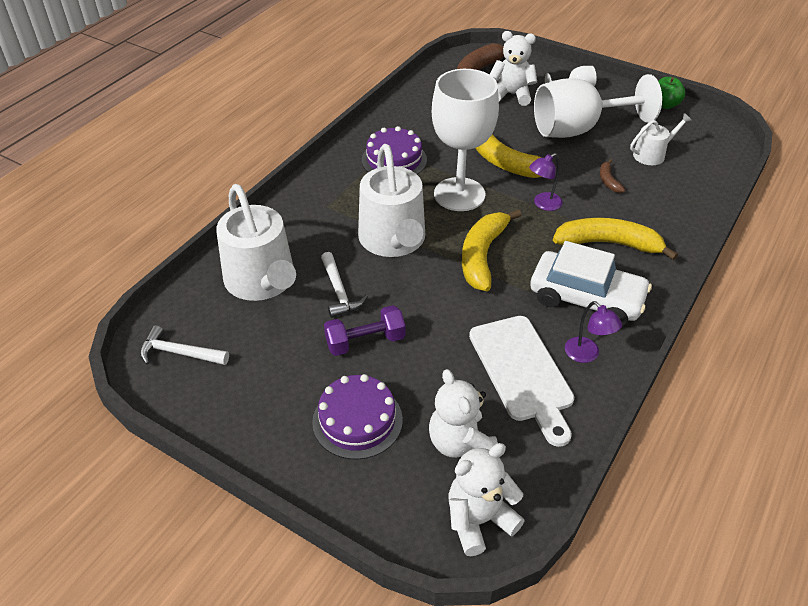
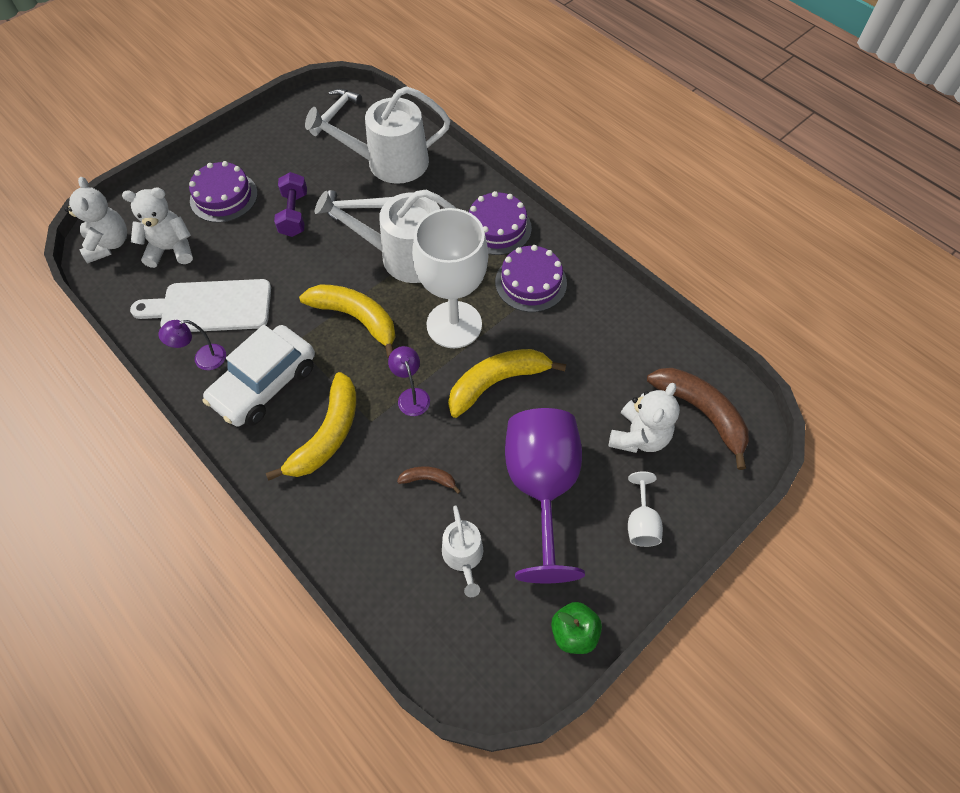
camera: 105 degrees right, 15 degrees up
(336, 188) = (497, 228): none -> purple cake
(578, 129) = (541, 487): white goblet -> purple goblet

